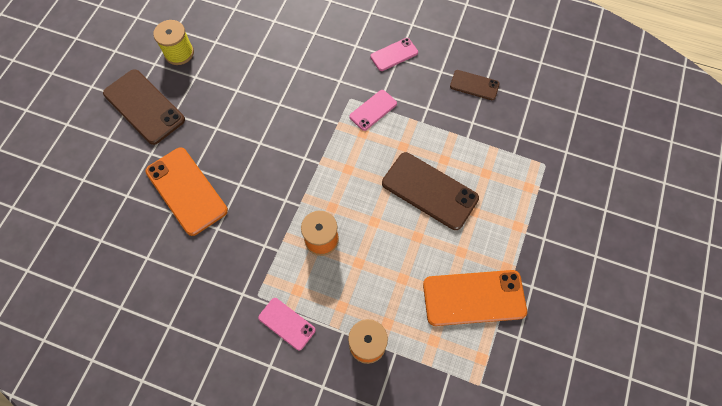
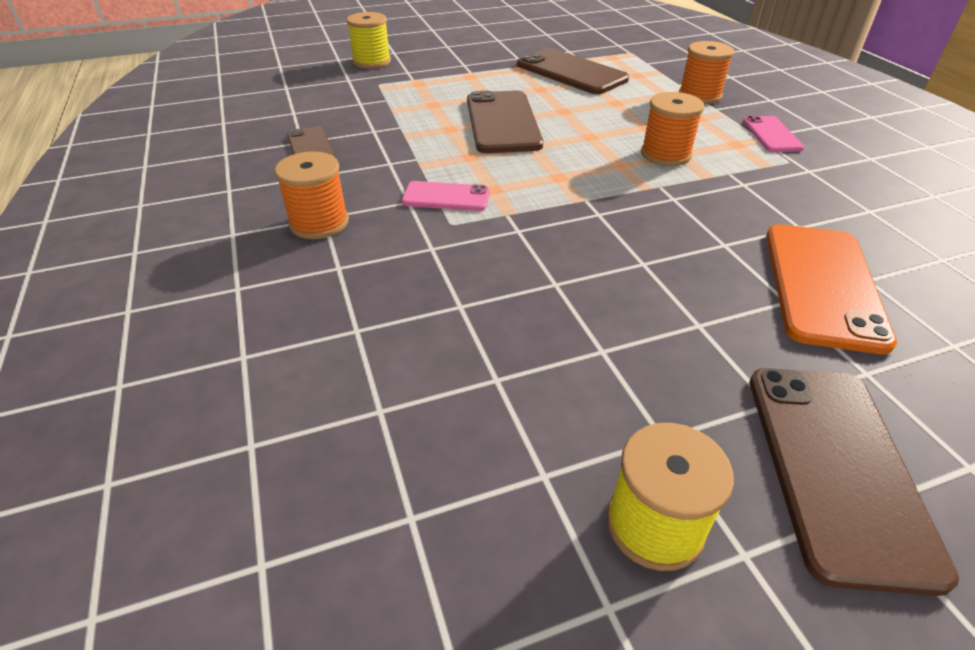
camera: 130 degrees left, 25 degrees down
(394, 54) = (319, 223): pink phone -> orange spool
(474, 297) = (571, 72): orange phone -> brown phone
(593, 184) = (372, 61): none -> yellow spool

